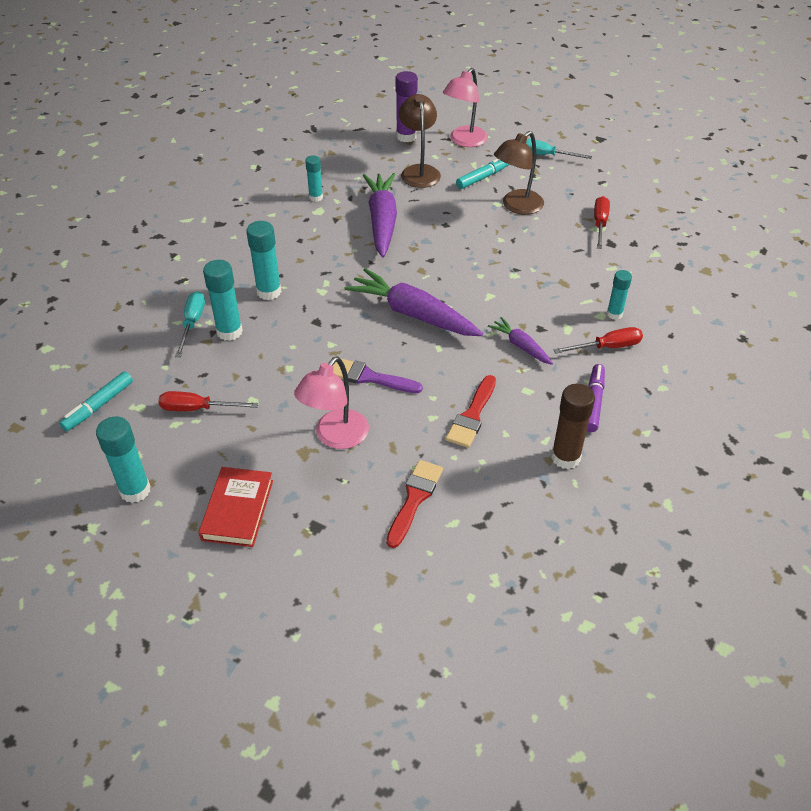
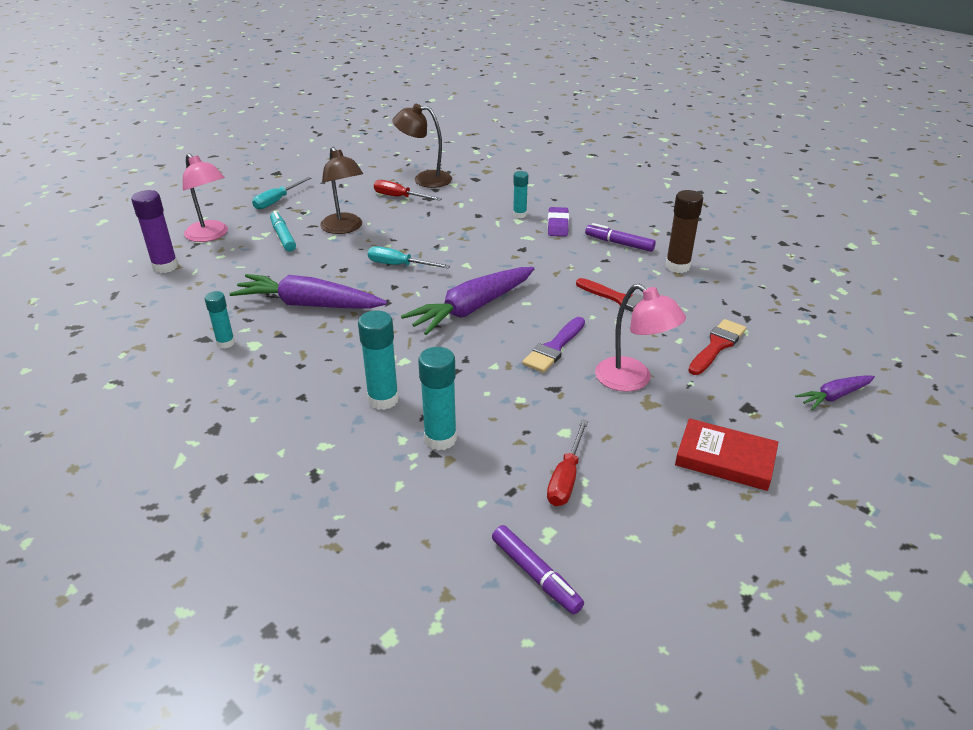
camera: 75 degrees left, 10 degrees down
(98, 406) = (535, 575): turquoise marker -> purple marker
(135, 490) = (691, 543): turquoise glue stick -> none
(192, 323) = (409, 470): turquoise screwdriver -> turquoise screwdriver (399, 265)
(414, 499) = (717, 346): red brush -> red brush turned 90 degrees clockwise
(419, 171) = (239, 269): brown lamp -> brown lamp (424, 179)
(520, 346) = (541, 262): purple carrot -> purple carrot (834, 396)
(607, 347) = (558, 225): red screwdriver -> purple eraser

